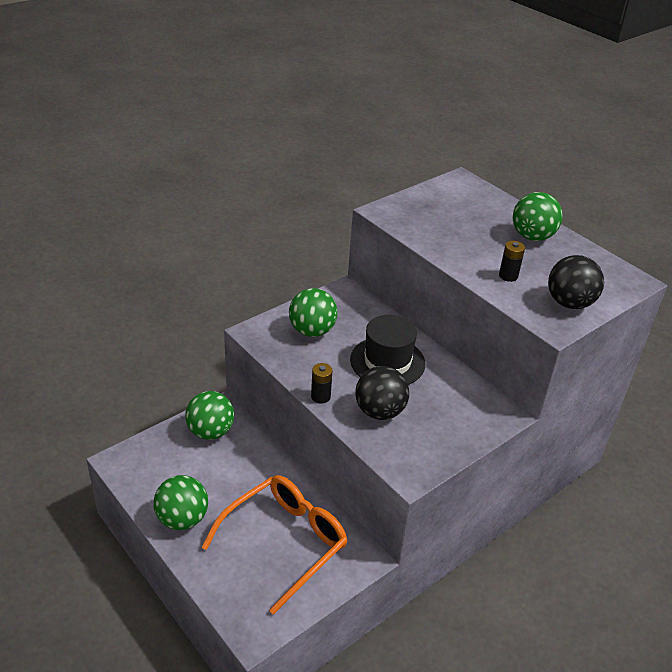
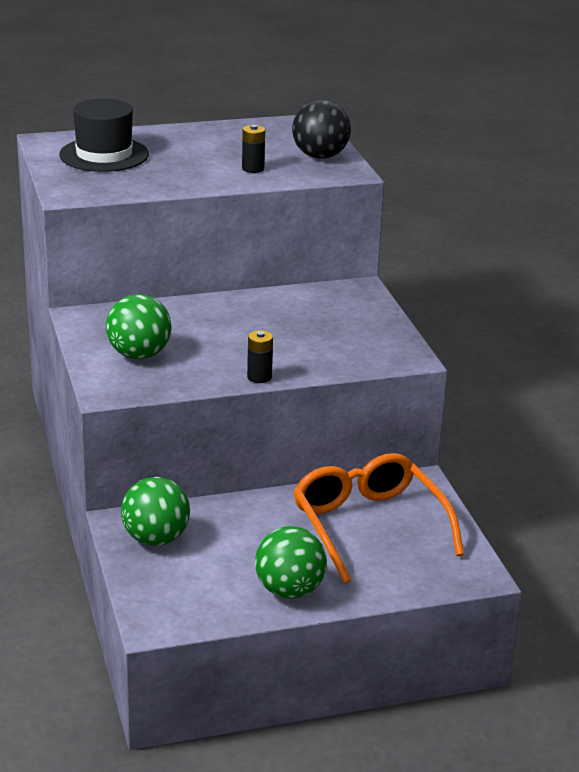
camera: 65 degrees left, 10 degrees down
(379, 411) = (308, 350): black ball -> none
(387, 362) = (232, 325): black hat -> black hat (104, 155)
(532, 237) = (196, 140): green ball -> none

